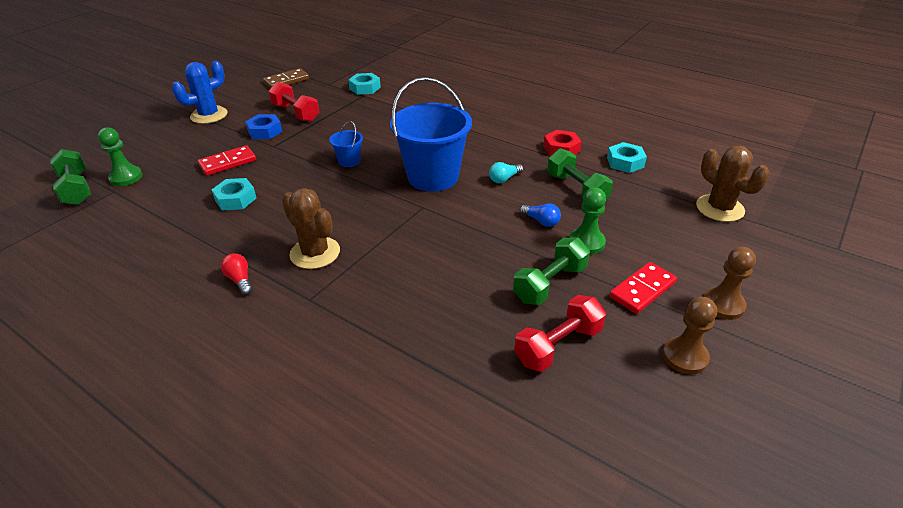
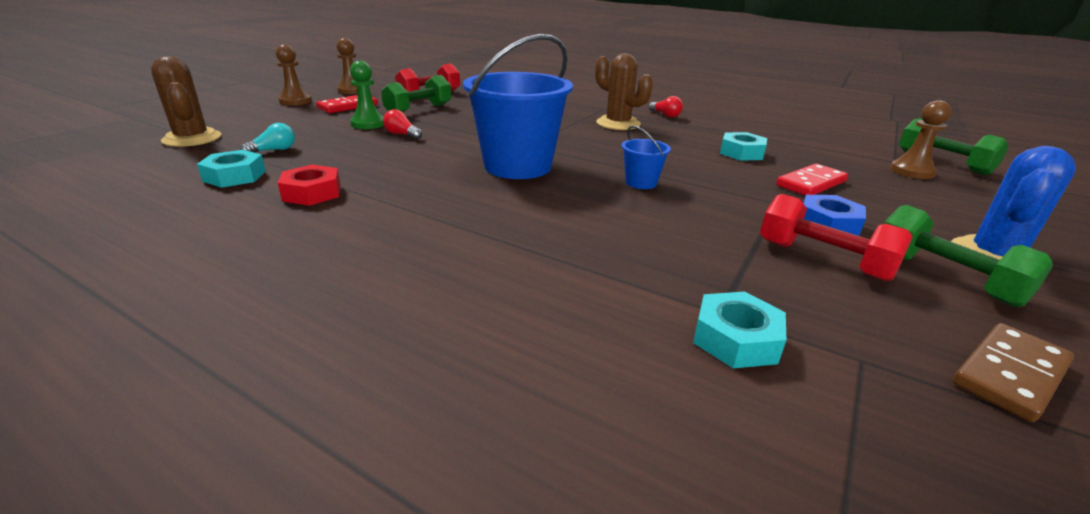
camera: 175 degrees right, 10 degrees down
(126, 177) = (912, 171): green pawn -> brown pawn
(504, 179) = (424, 163): turquoise light bulb -> turquoise light bulb (274, 150)
(541, 221) = (402, 134): blue light bulb -> red light bulb
(576, 189) = (338, 154): green dumbbell -> green dumbbell (945, 278)

